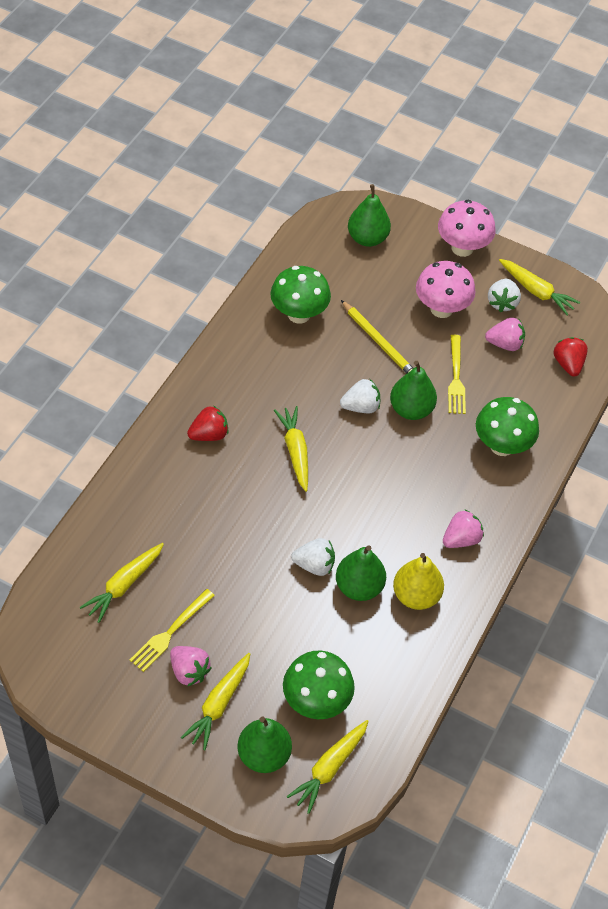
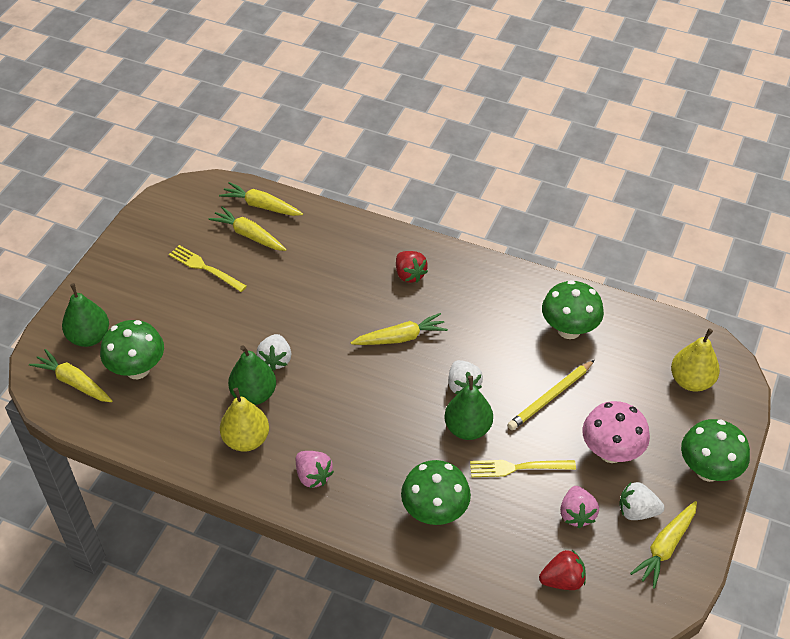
camera: 90 degrees right, 5 degrees down
(189, 671) = (168, 283): pink strawberry -> none
(219, 704) = (137, 304): yellow carrot -> yellow carrot (261, 206)
(367, 238) = (691, 381): green pear -> yellow pear
(462, 248) = (708, 470): pink mushroom -> green mushroom

